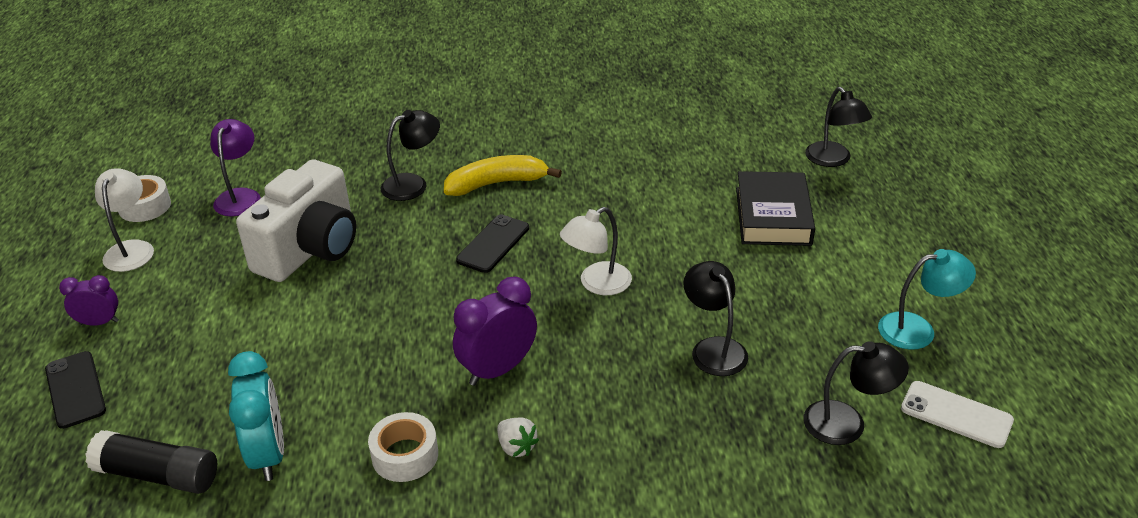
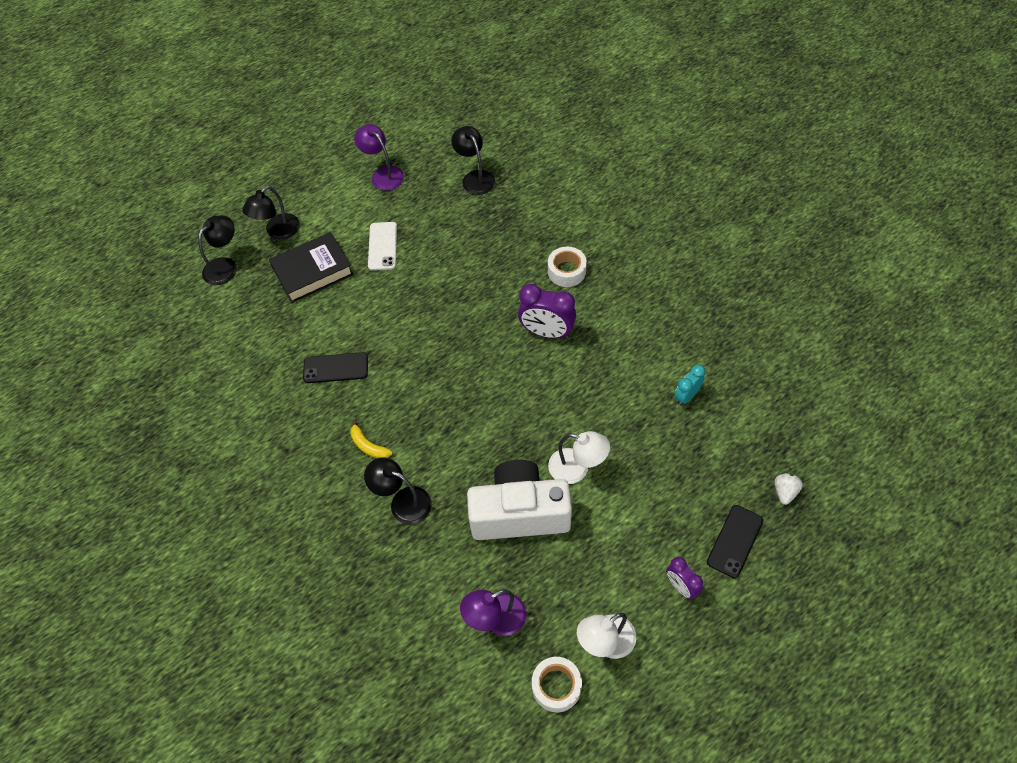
camera: 120 degrees left, 20 degrees up
(158, 475) = (741, 437): black glue stick -> none
(268, 454) = (686, 396): turquoise clock -> turquoise clock, size x0.60
(405, 455) = (635, 335): white tape -> white tape (566, 271)
(493, 244) = (439, 404): black phone -> black phone (335, 368)
(496, 183) = (368, 446): yellow banana -> yellow banana, size x0.57
(516, 447) = (592, 292): white strawberry -> white strawberry (785, 492)
(597, 284) = (441, 326): white lamp -> white lamp (577, 468)
(713, 348) = (458, 248): black lamp -> black lamp (278, 231)
(917, 329) = (383, 174): turquoise lamp -> purple lamp
(956, 414) = (439, 143): white phone -> white phone (382, 246)

